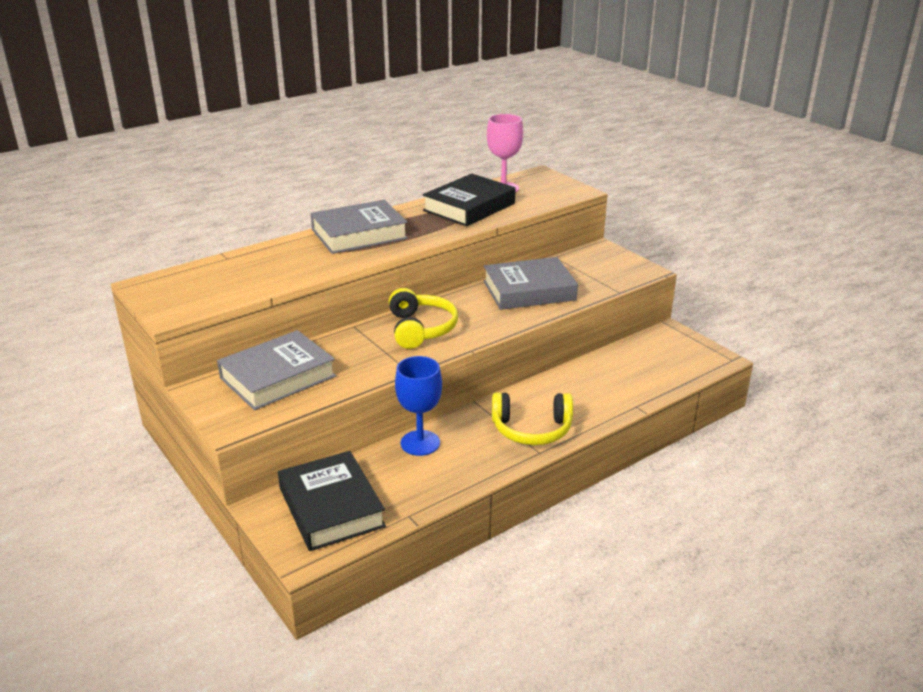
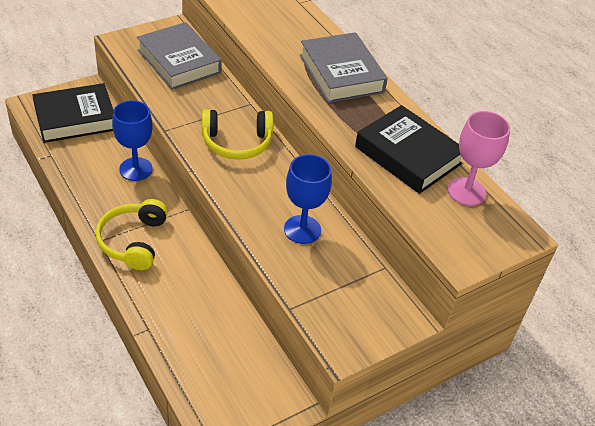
camera: 90 degrees right, 15 degrees up
(529, 290) = (302, 229): grey book -> blue goblet

